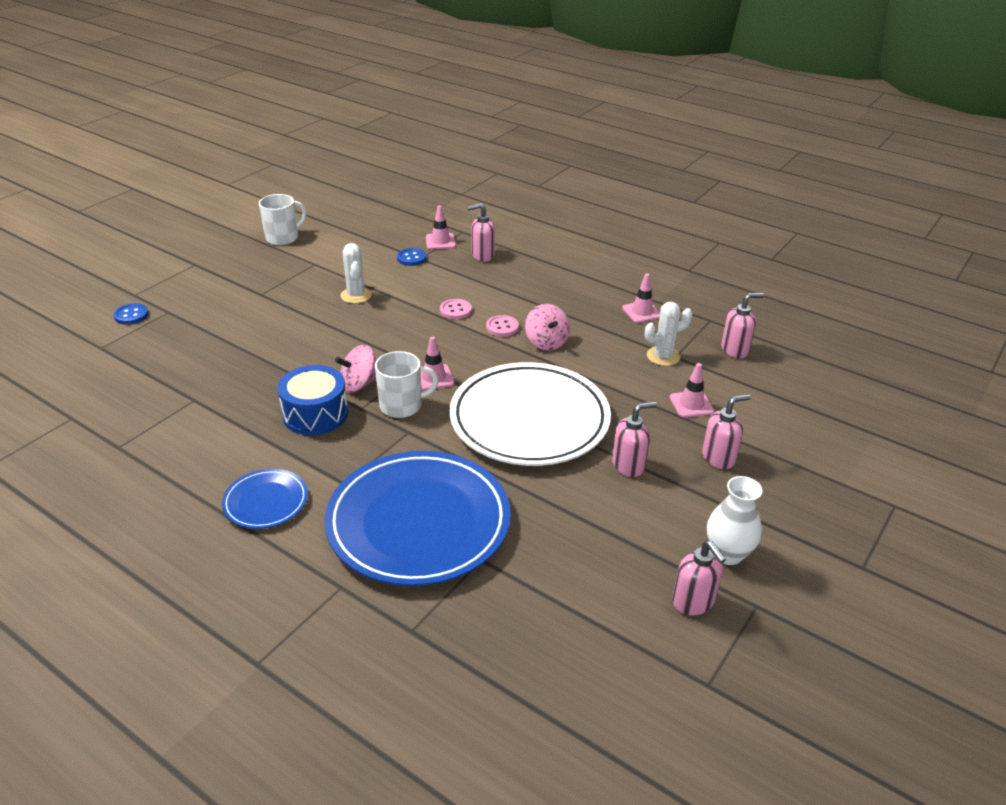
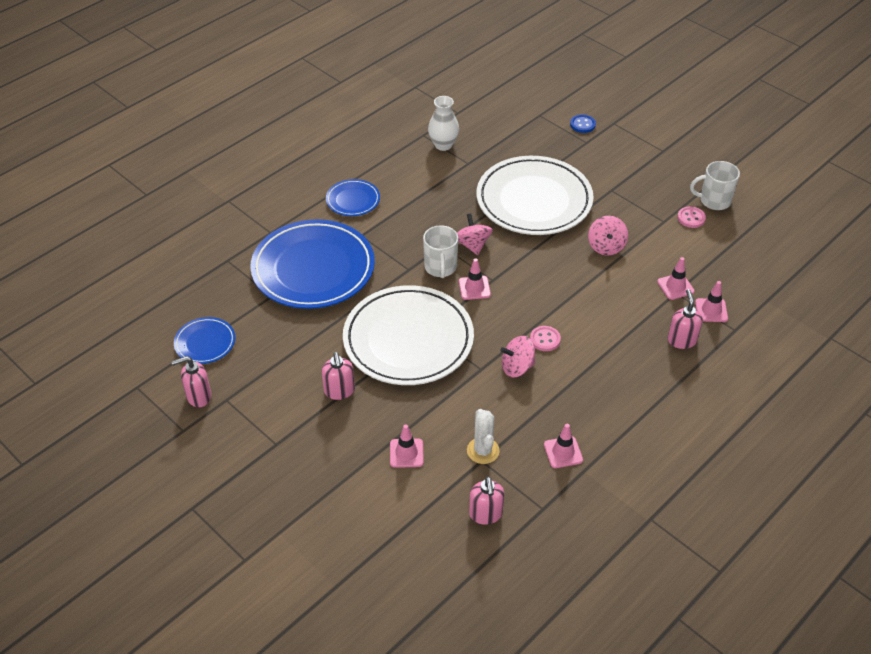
camera: 100 degrees right, 10 degrees up
(276, 344) = (534, 200): none -> white plate
(283, 238) = (714, 201): white mug -> white mug turned 120 degrees clockwise
(315, 414) = (439, 222): blue drum -> none
(356, 295) = (606, 246): white cactus -> pink spinning top
(411, 258) = (675, 286): blue button -> pink traffic cone
(455, 310) = (576, 310): pink button -> pink button (691, 218)
(593, 618) = (205, 343): none -> blue plate
(718, 458) = (333, 453): pink soap dispenser -> none
(728, 554) = (232, 428): white vase -> white vase (443, 145)

